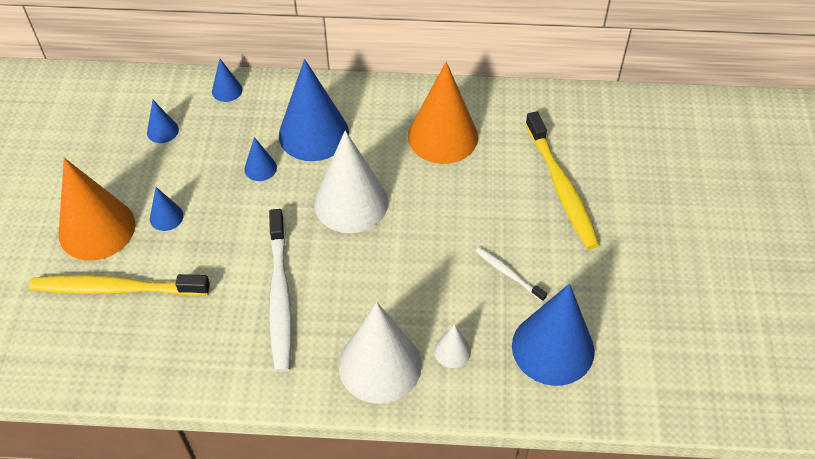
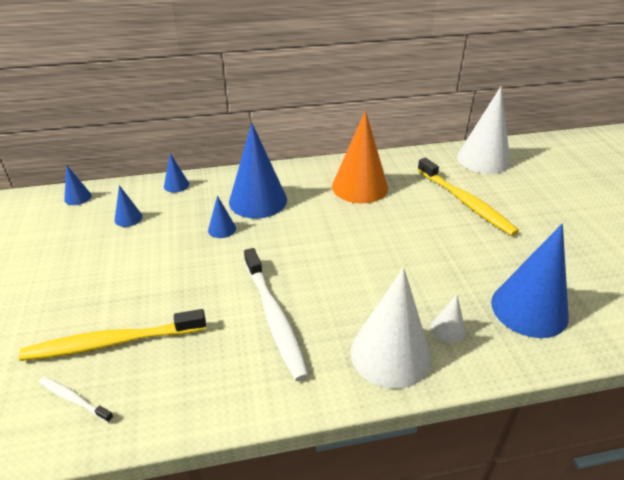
camera: 15 degrees left, 15 degrees down
(97, 229) = (82, 297): orange cone -> none
(166, 217) = (147, 277): blue cone -> blue cone (77, 197)
(351, 202) = (308, 239): white cone -> white cone (483, 159)
(508, 274) = (460, 263): white toothbrush -> white toothbrush (74, 399)

